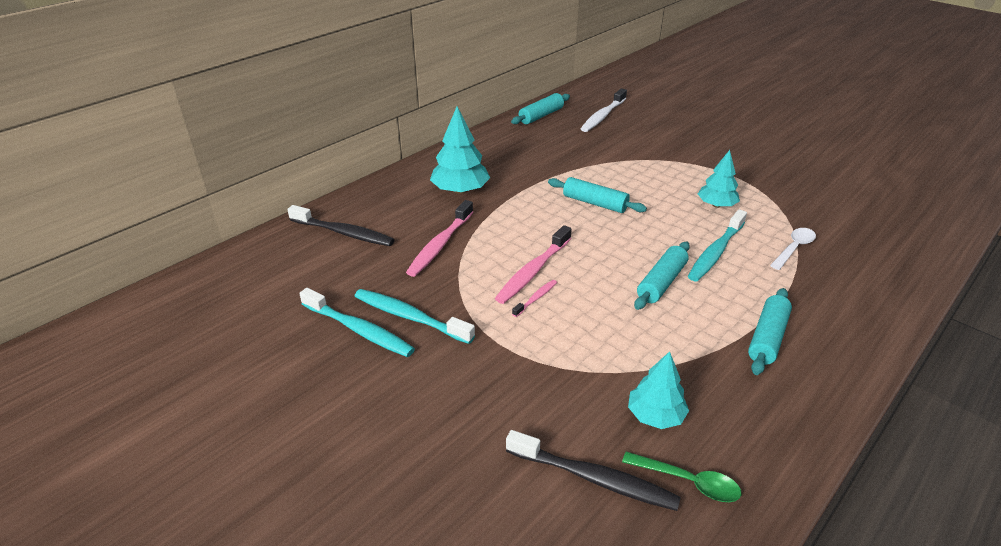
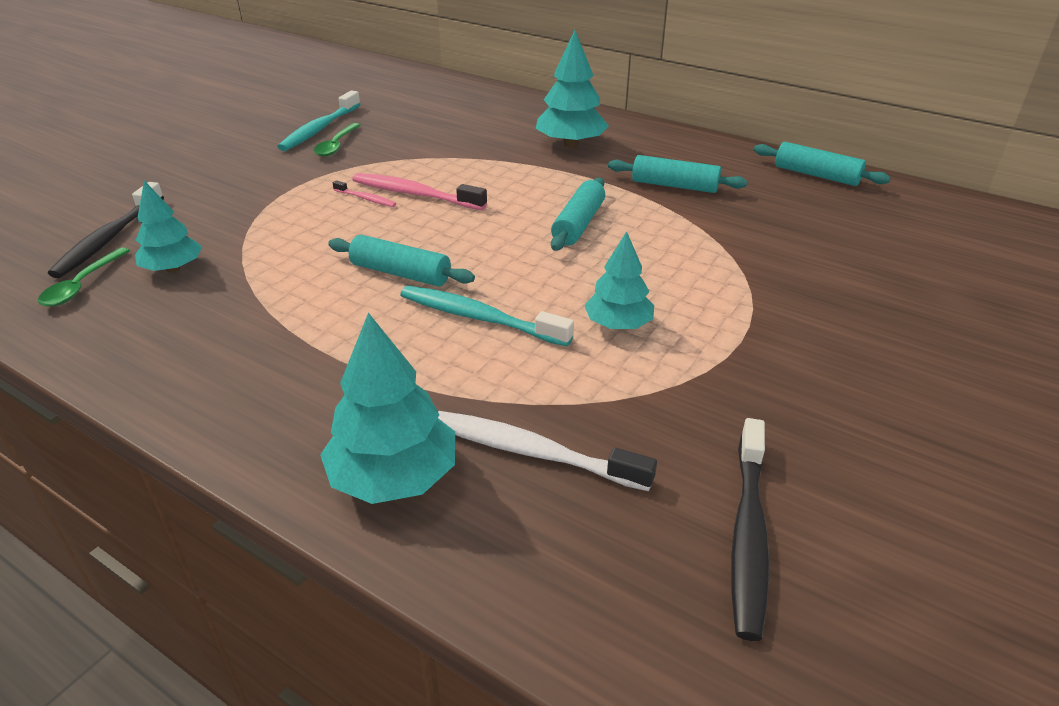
camera: 80 degrees right, 0 degrees up
(343, 233) = (466, 104): black toothbrush -> black toothbrush (748, 534)
(410, 317) = (336, 145): turquoise toothbrush -> green spoon
(440, 245) = (456, 145): pink toothbrush -> none
(603, 116) = (865, 222): white toothbrush -> white toothbrush (533, 452)
(767, 338) = (284, 350): turquoise rolling pin -> turquoise rolling pin (674, 186)
(793, 248) = (508, 397): white spoon -> none
(873, 291) = (394, 477): none -> turquoise tree

